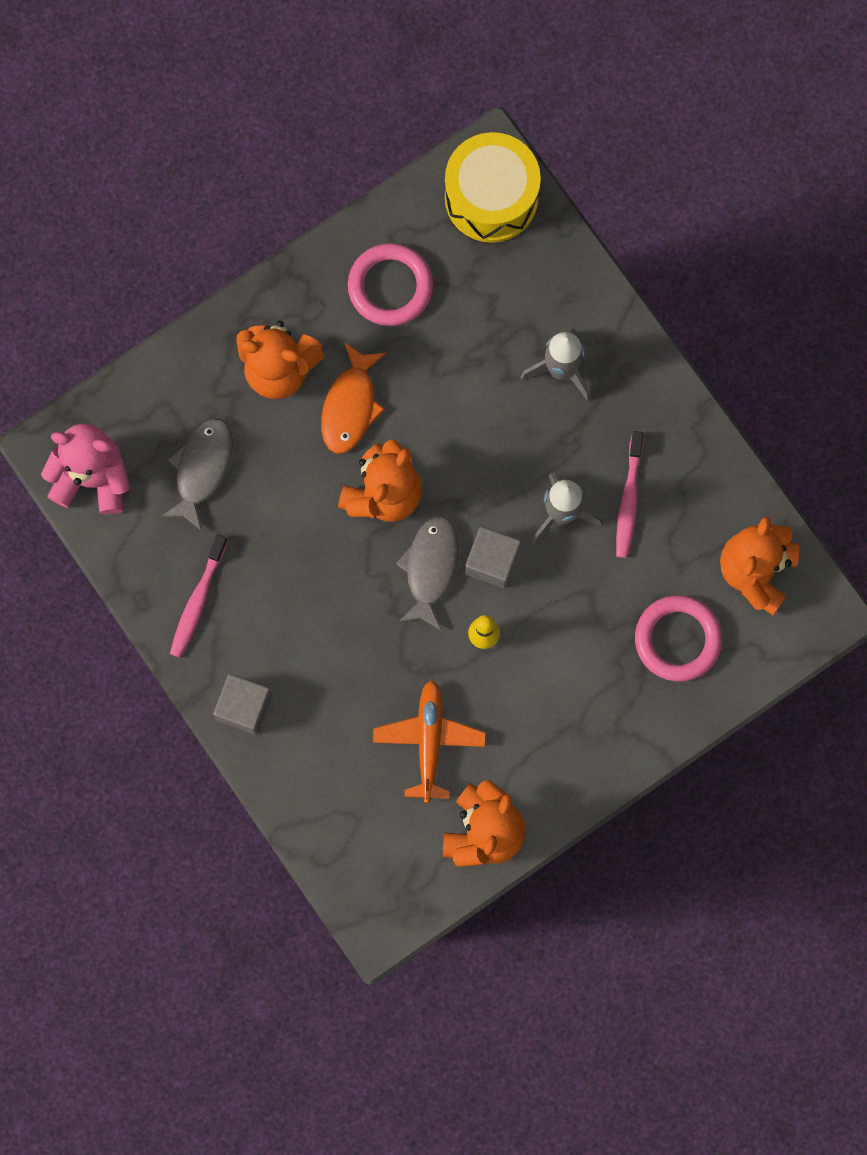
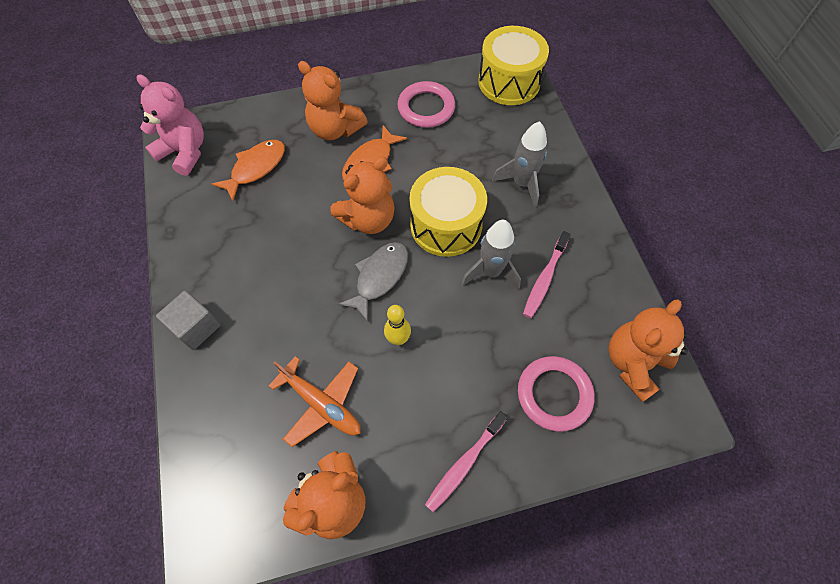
camera: 20 degrees right, 15 degrees down
(197, 601) = (206, 244): pink toothbrush -> pink toothbrush (464, 464)
(202, 469) = (256, 168): grey fish -> orange fish
(429, 741) = (321, 404): orange plane -> orange plane turned 105 degrees clockwise
(485, 467) = (446, 225): none -> yellow drum
(492, 561) = (426, 287): grey cube -> none

